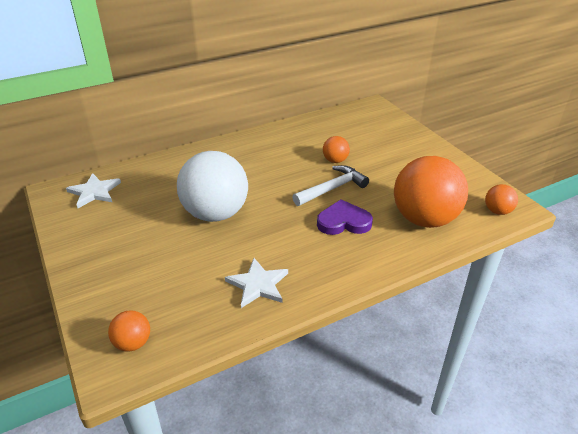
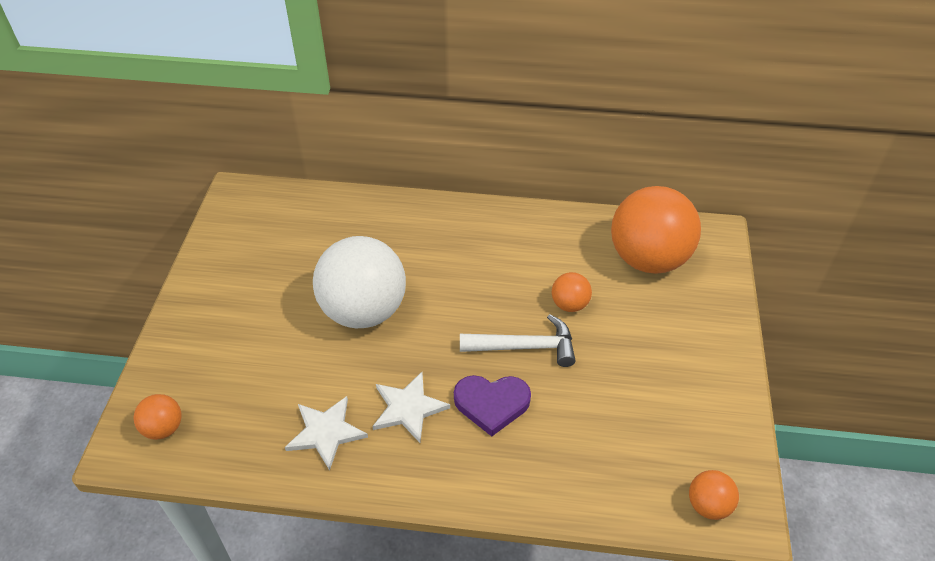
camera: 35 degrees right, 10 degrees up
(94, 192) = (271, 214): white star -> white star (408, 408)
(343, 222) = (491, 404): purple heart -> purple heart turned 150 degrees clockwise
(424, 219) = (595, 458): orange ball -> orange ball (648, 259)

